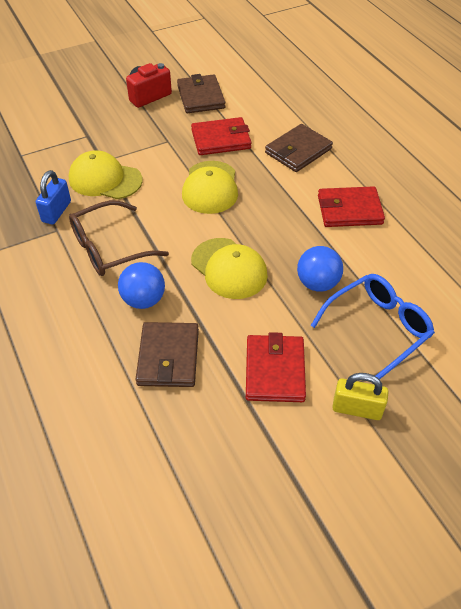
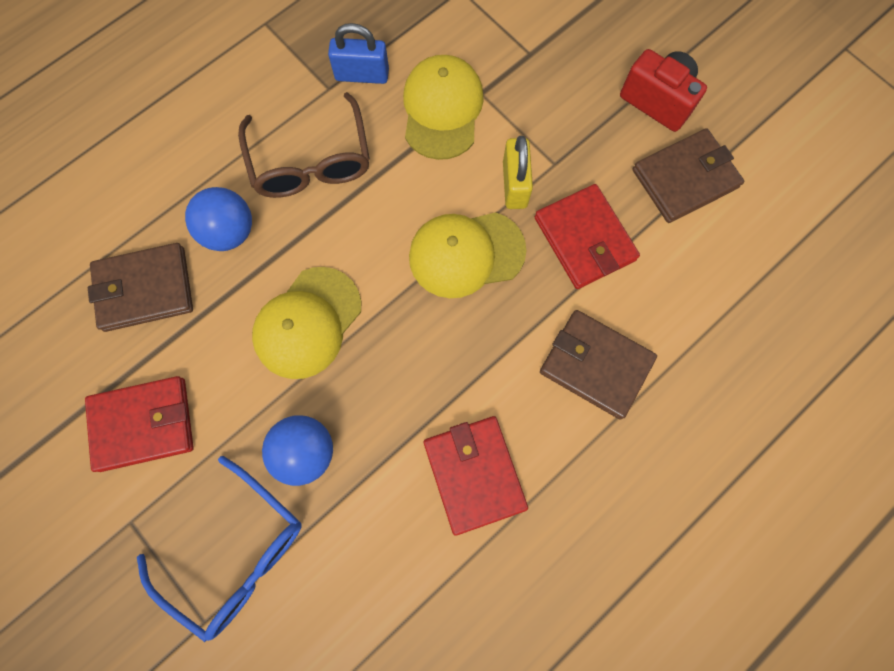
camera: 75 degrees right, 25 degrees up
(109, 248) = (311, 161): brown glasses -> brown glasses turned 150 degrees counterclockwise
(357, 409) = (99, 542): yellow padlock -> yellow padlock (514, 184)

